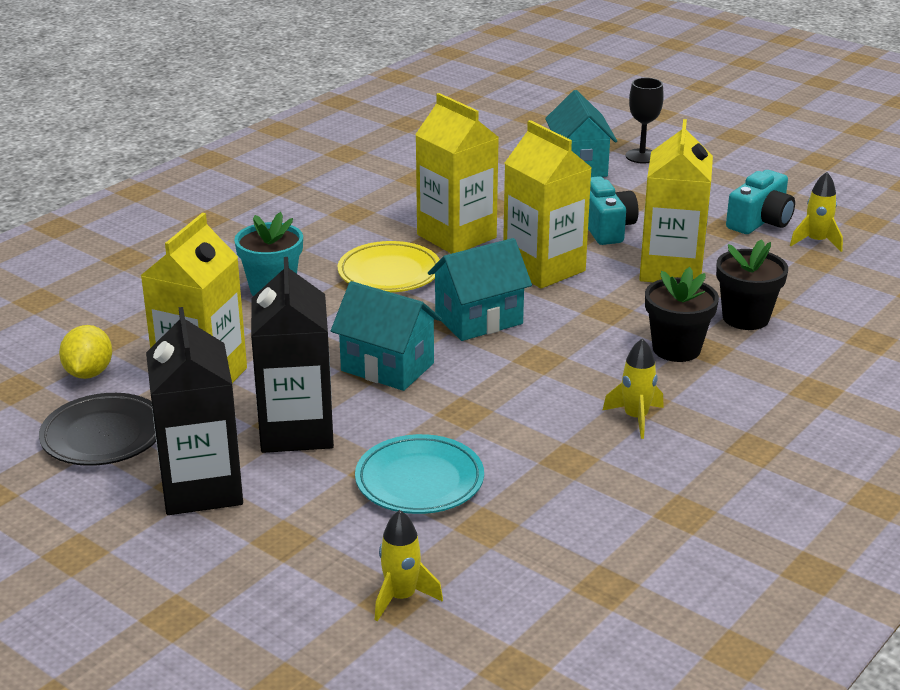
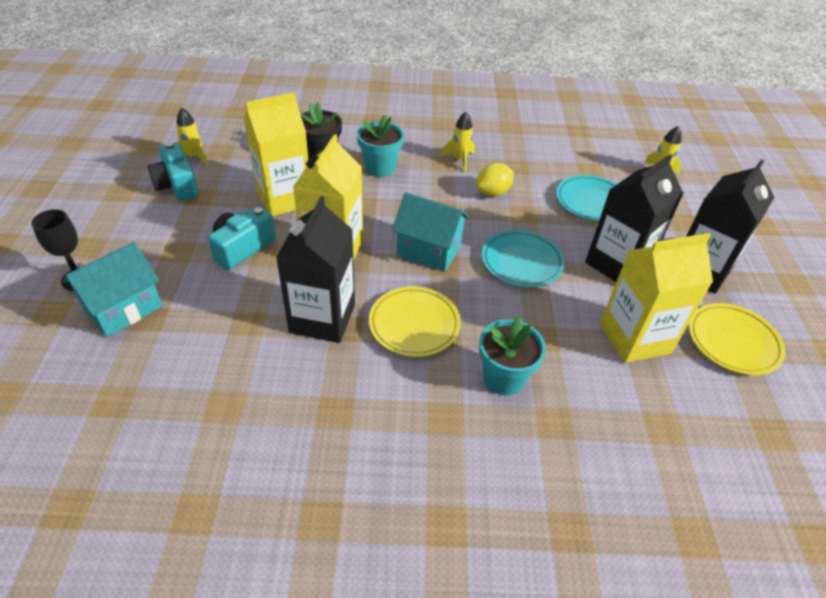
camera: 130 degrees left, 15 degrees up
(89, 373) = (707, 404): yellow lemon -> yellow lemon (493, 192)
(103, 436) = (733, 342): black plate -> yellow plate
(387, 367) = (521, 262): turquoise house -> turquoise plate
(456, 236) = (322, 318): yellow carton -> black carton
(676, 349) = (380, 168): black flower pot -> turquoise flower pot
(760, 221) = (177, 185): turquoise camera -> turquoise camera turned 120 degrees counterclockwise

